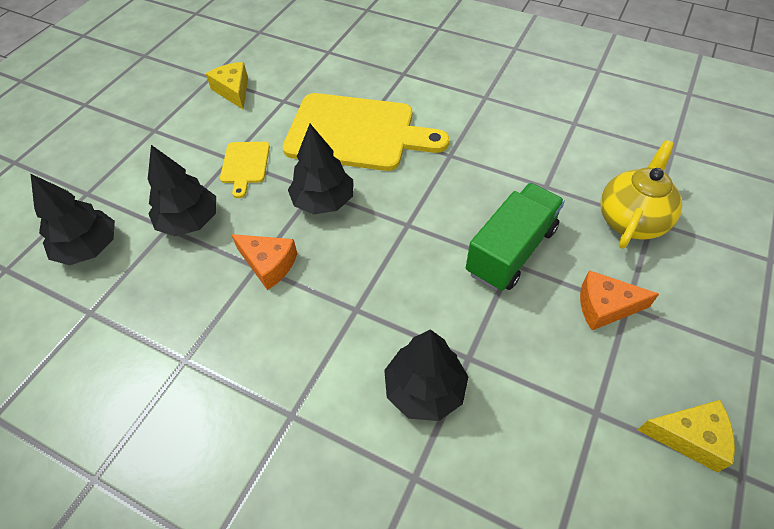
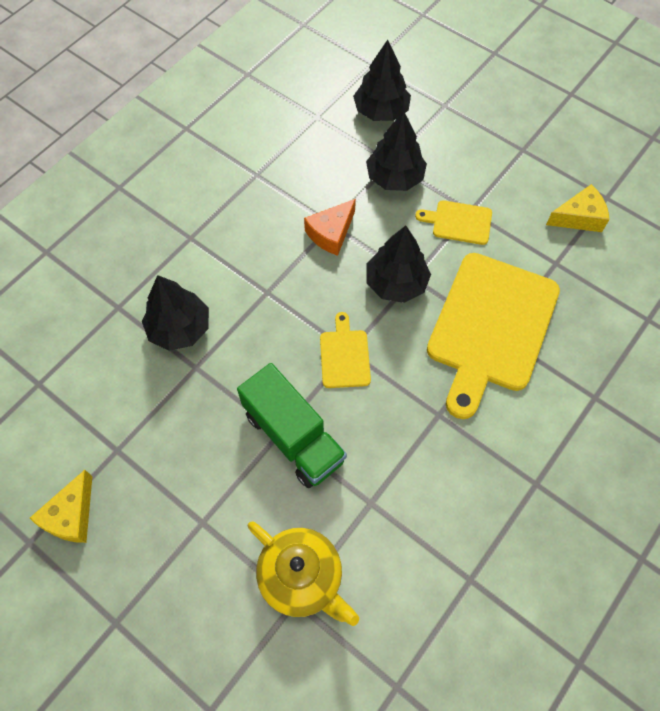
camera: 100 degrees right, 10 degrees up
(413, 227) = (344, 355): none -> yellow cutting board
(605, 307) = (207, 501): orange cheese -> none

